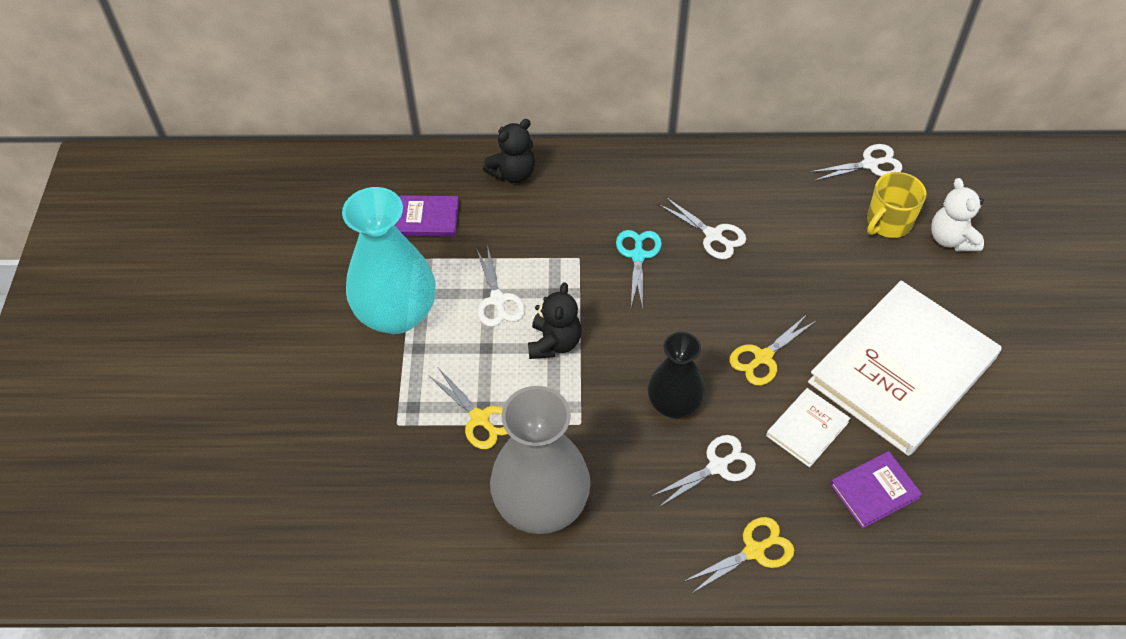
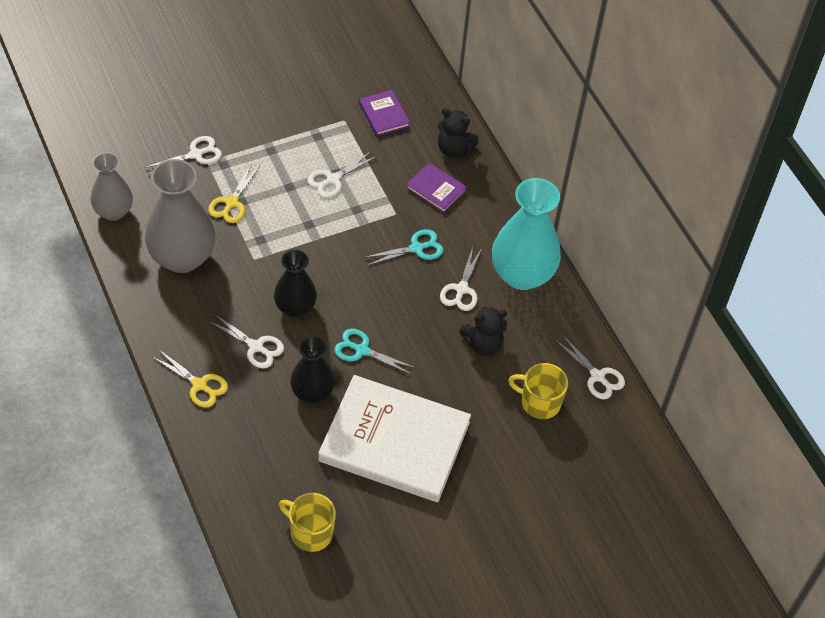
camera: 60 degrees right, 0 degrees up
(379, 433) = (196, 154): none -> white scissors
(397, 314) = (292, 129): turquoise vase -> turquoise vase (522, 274)
(423, 565) = (113, 211): none -> grey vase
(554, 343) = (313, 223): black teddy bear -> black teddy bear (483, 344)
(763, 357) = (362, 350): yellow scissors -> turquoise scissors
(807, 429) = (312, 392): white book -> black vase
(874, 491) = (279, 445): purple book -> purple book (436, 189)
(951, 239) = (546, 450): white teddy bear -> none
(1008, 499) = (310, 532): none -> yellow mug

